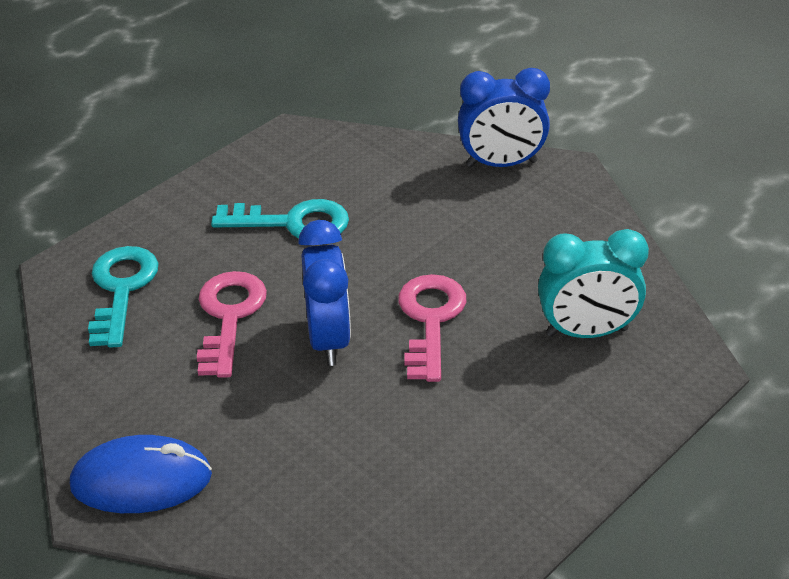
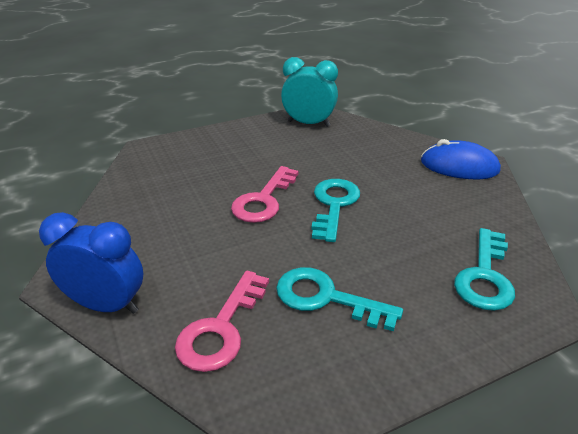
camera: 160 degrees left, 5 degrees down
(229, 316) = (398, 235): pink key -> pink key (221, 329)
(329, 339) = (334, 205): blue clock -> turquoise key
(587, 332) = (180, 173): turquoise clock -> turquoise clock (308, 123)

